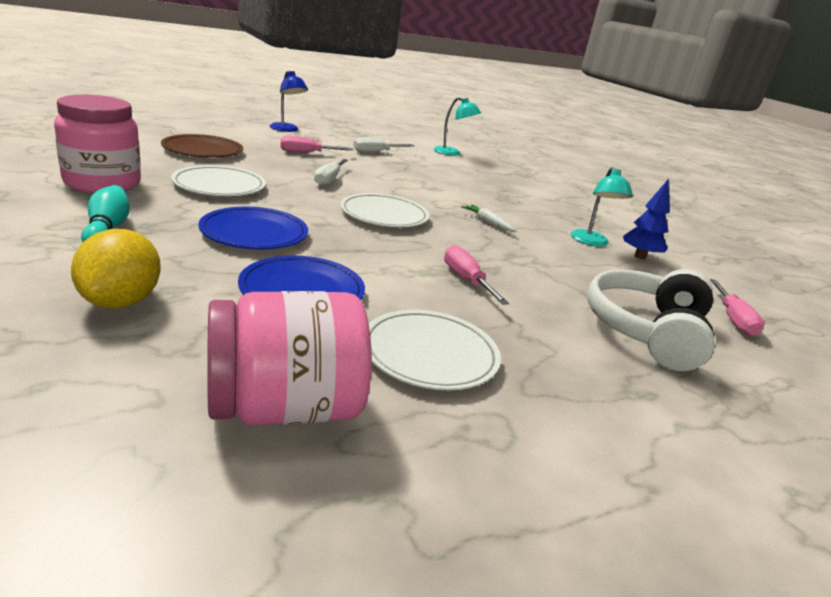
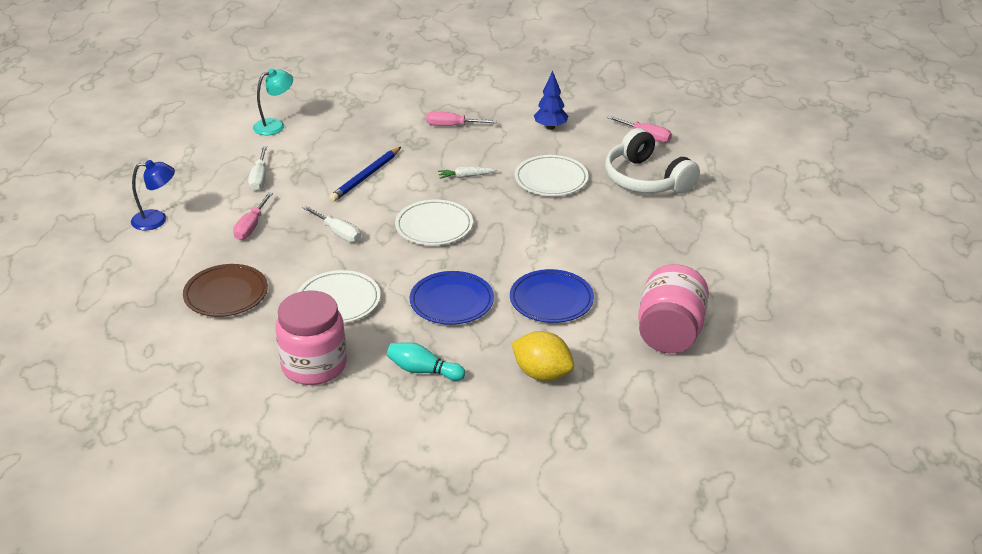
camera: 55 degrees left, 10 degrees up
(427, 184) = (366, 177): none -> blue pencil
(429, 354) = (640, 272): white plate -> white plate (551, 179)
(466, 280) = (560, 225): pink screwdriver -> pink screwdriver (452, 126)
(591, 242) = (519, 138): turquoise lamp -> none

